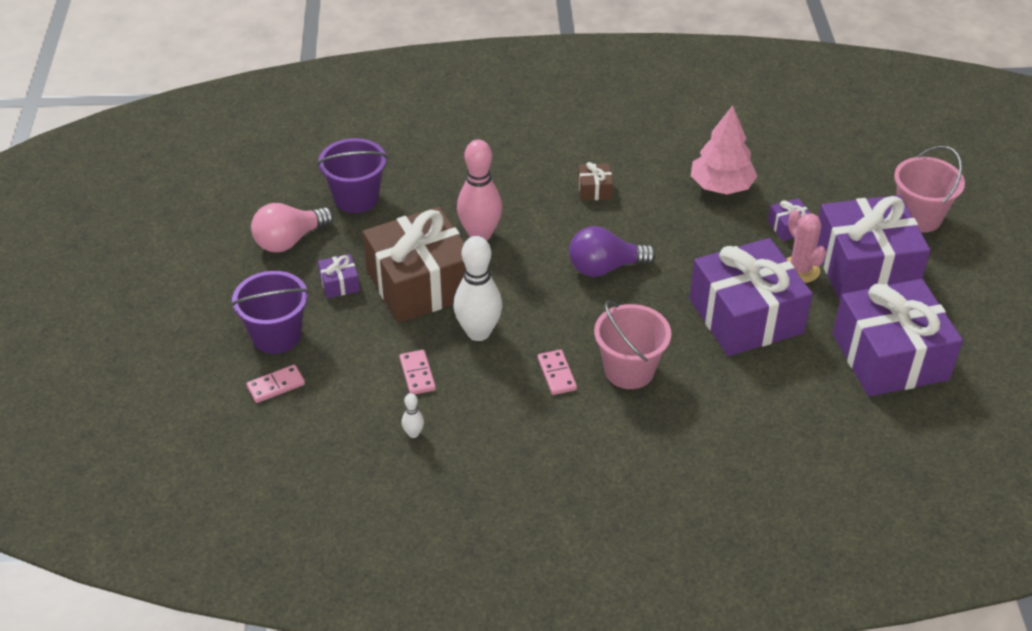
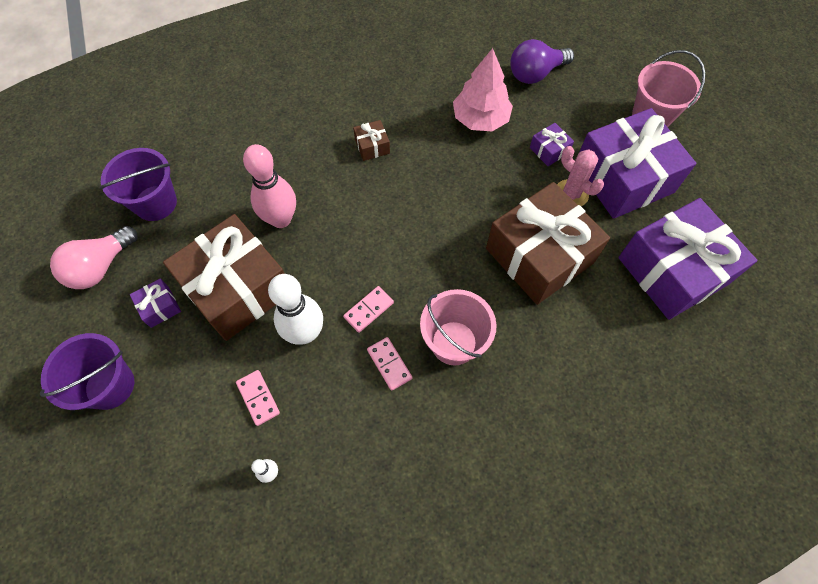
camera: 15 degrees left, 20 degrees up
(276, 385) = (121, 448): pink domino -> pink domino (368, 310)
(605, 268) = (402, 231): purple light bulb -> purple light bulb (535, 74)
(745, 316) = (539, 256): purple gift -> brown gift

